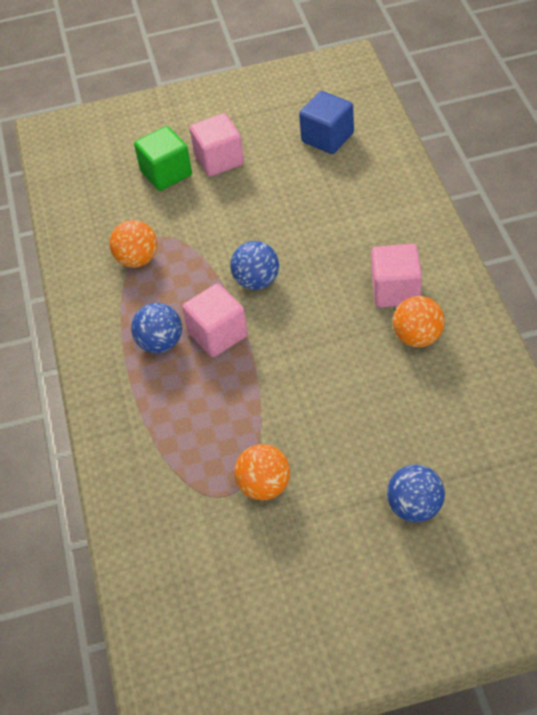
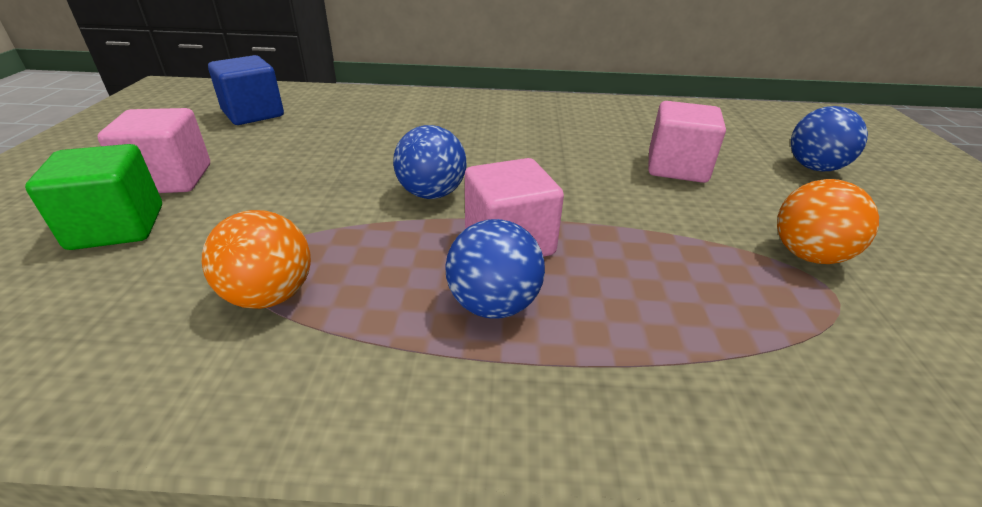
camera: 80 degrees left, 15 degrees down
(396, 290) = (514, 124): pink cube -> pink cube (677, 167)
(418, 337) = (583, 126): orange ball -> none

